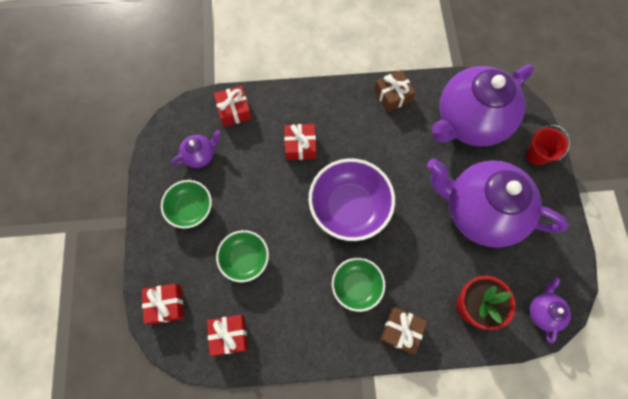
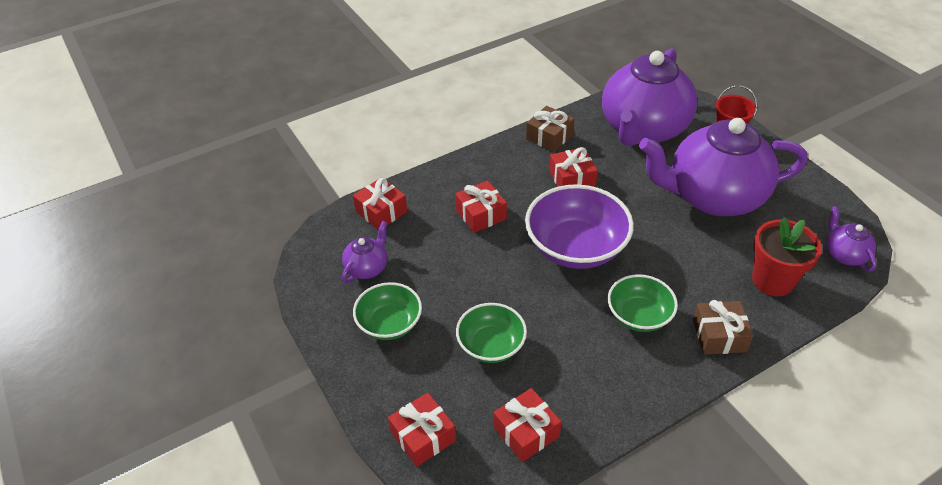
camera: 25 degrees left, 25 degrees down
(385, 144) = (572, 179): none -> red gift

